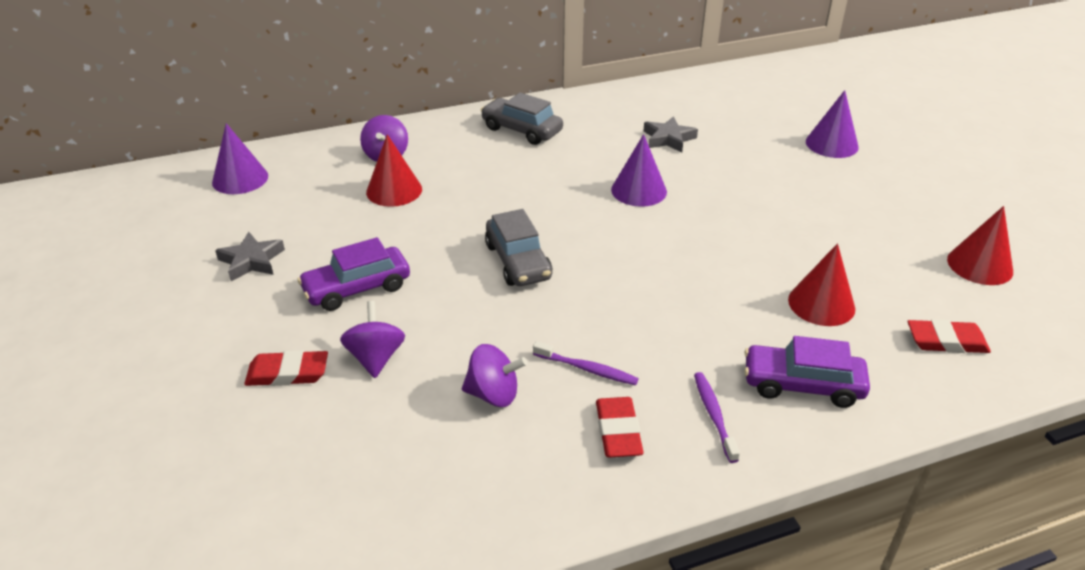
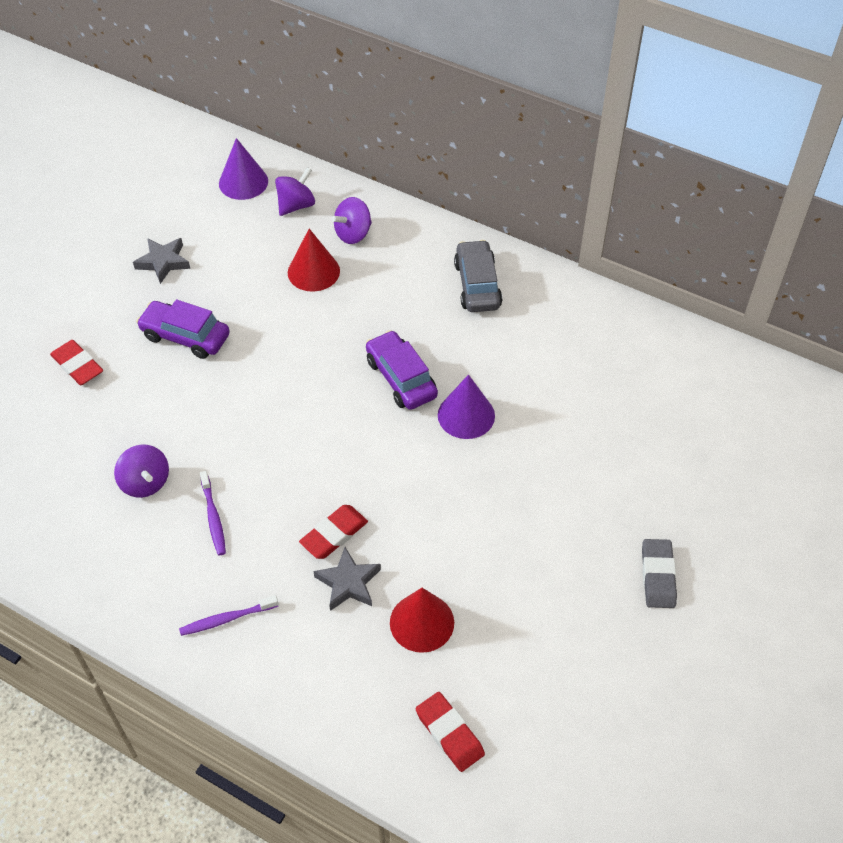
camera: 50 degrees right, 15 degrees up
(376, 358) = (127, 397): purple spinning top -> purple spinning top (296, 205)
(518, 261) = (297, 401): grey car -> none
(618, 431) = (166, 572): red eraser -> red eraser (334, 534)
(668, 139) = (571, 387): grey star -> grey star (348, 583)
(714, 415) = (227, 619): purple toothbrush -> purple toothbrush turned 150 degrees counterclockwise
(802, 385) = (306, 657): purple car -> purple car (401, 378)
(831, 144) = (695, 510): purple cone -> none
(874, 182) = (658, 576): none -> grey eraser
(980, 265) = (593, 716): red cone -> none

